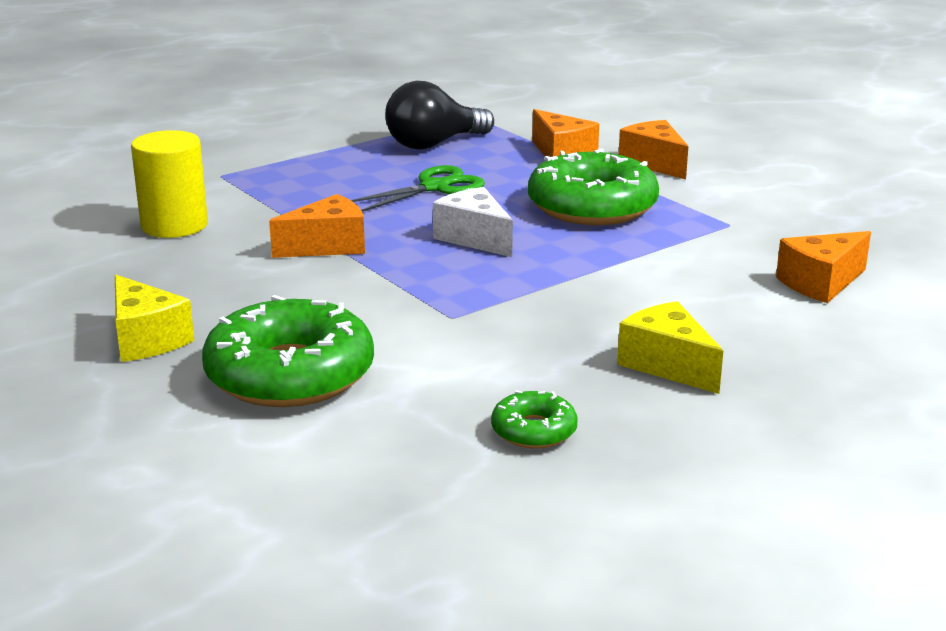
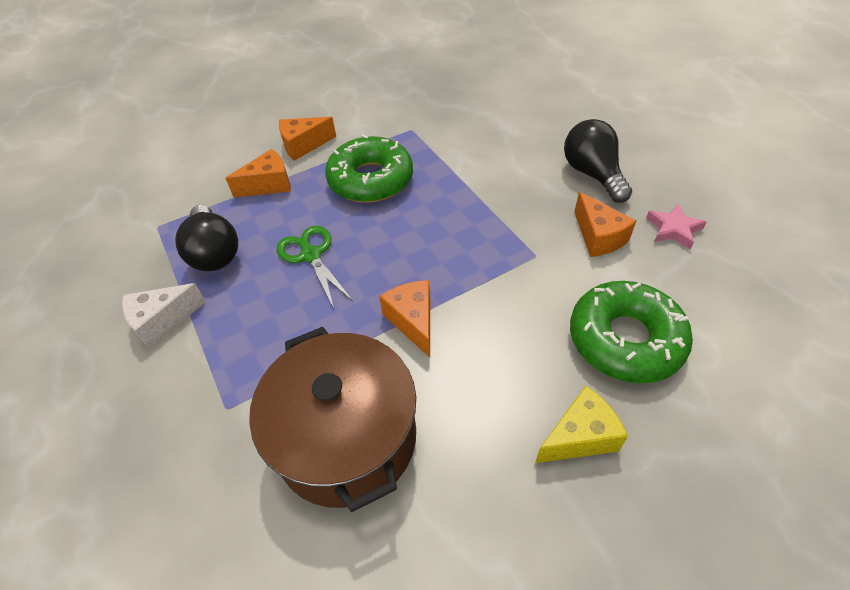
camera: 80 degrees left, 25 degrees up
(174, 225) = (347, 438): yellow cylinder -> brown pot
(474, 238) = (413, 238): white cheese -> white cheese (162, 321)
(534, 431) = (673, 229): green donut -> pink star
(667, 365) = (592, 174): yellow cheese -> black light bulb
(821, 283) = (495, 111): orange cheese -> orange cheese (598, 237)

